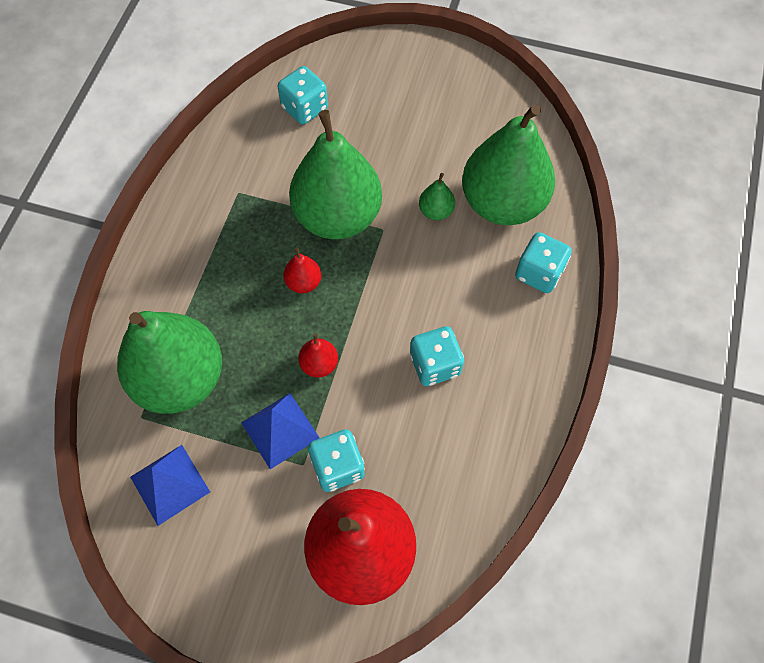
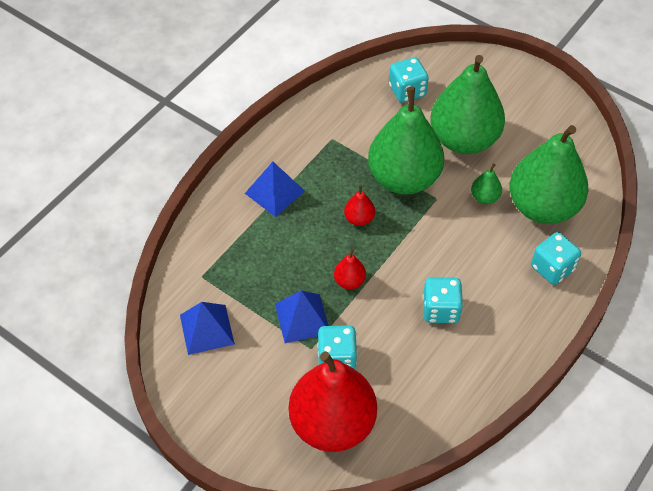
camera: 20 degrees right, 10 degrees down
(180, 379) = (240, 259): green pear -> green pear (463, 139)
(193, 280) = (275, 192): none -> blue pyramid

